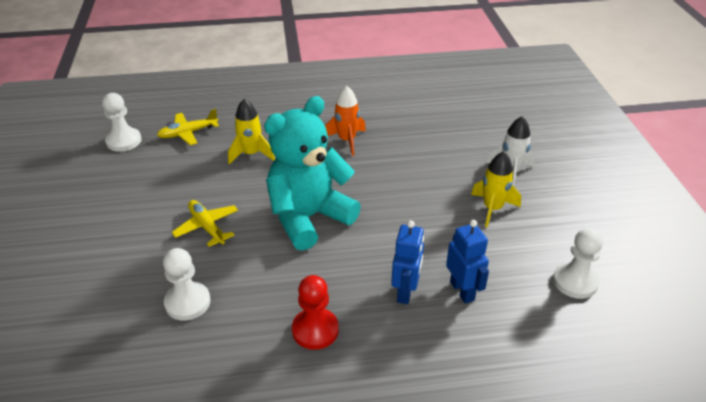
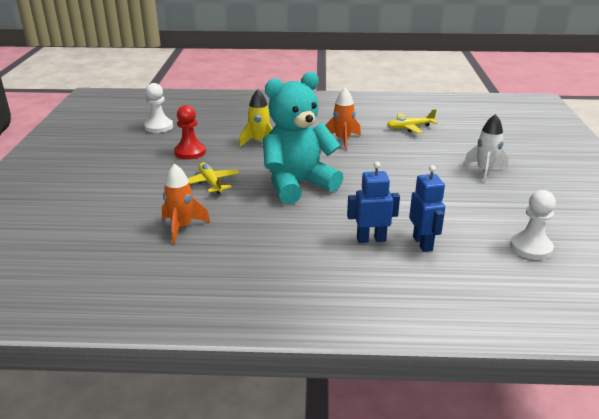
camera: 10 degrees right, 10 degrees down
(187, 302) = (182, 227): white pawn -> orange rocket
(188, 133) = (211, 126): yellow plane -> yellow plane (409, 128)
(315, 330) = (285, 255): red pawn -> red pawn (190, 152)
(405, 292) = (371, 239): blue robot -> blue robot turned 120 degrees counterclockwise
(492, 208) = (463, 193): yellow rocket -> none

